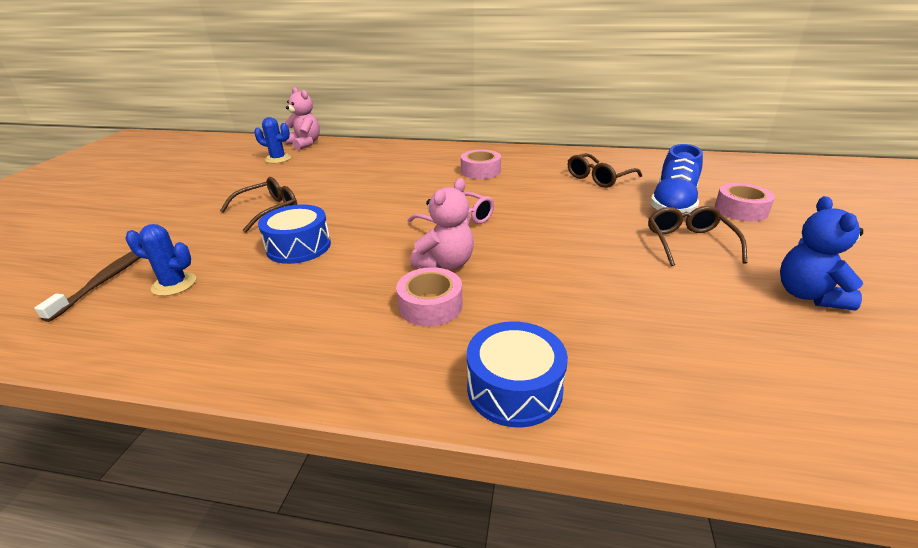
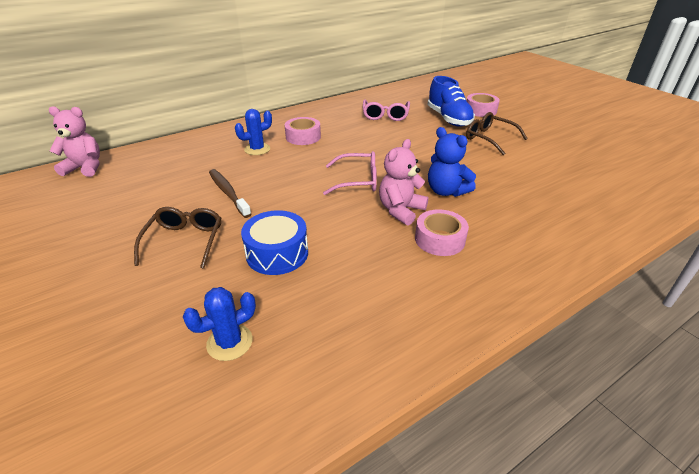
camera: 45 degrees left, 5 degrees up
(106, 280) = (144, 386): brown toothbrush -> brown toothbrush (228, 193)
(278, 159) = (85, 193): blue cactus -> blue cactus (257, 149)
(445, 264) = (400, 210): pink teddy bear -> pink teddy bear turned 135 degrees counterclockwise
(514, 388) = (549, 254): blue drum -> none
(599, 178) = (385, 115): brown glasses -> pink glasses
(808, 295) = (566, 145): blue teddy bear -> blue teddy bear (446, 191)

